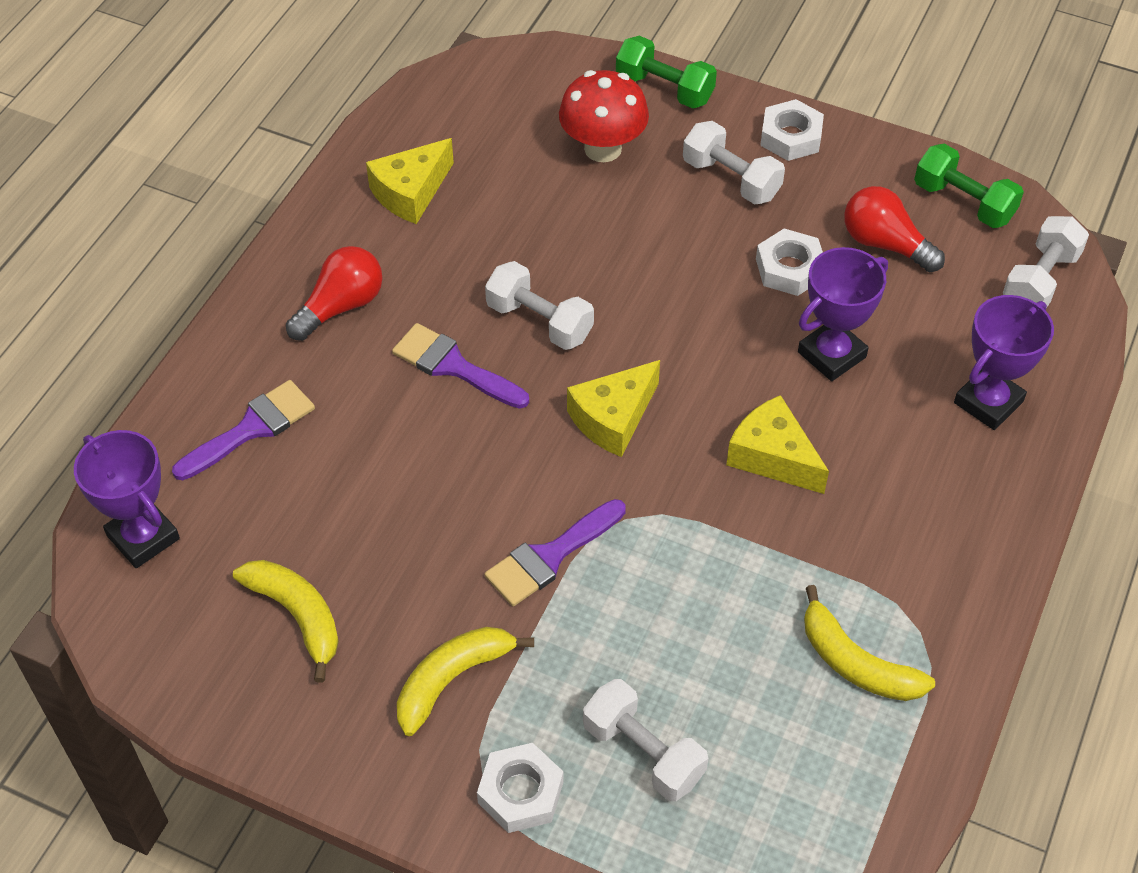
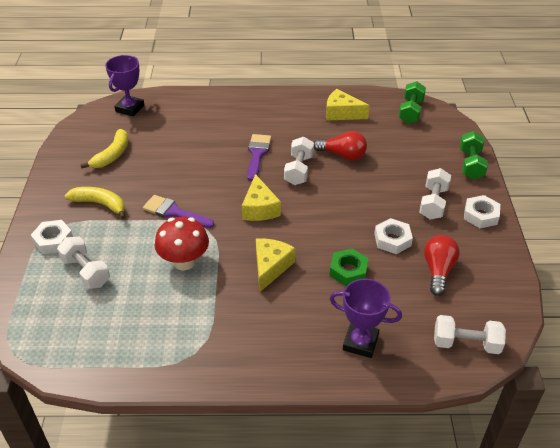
camera: 65 degrees right, 10 degrees down
(252, 428) = (193, 115): purple brush -> none
(341, 306) = (267, 116): red light bulb -> red light bulb (343, 155)
(603, 148) = (415, 157): red mushroom -> red mushroom (184, 262)
(613, 418) = (259, 208): yellow cheese -> yellow cheese turned 120 degrees counterclockwise
(643, 753) = (86, 272): white dumbbell -> white dumbbell turned 60 degrees counterclockwise
(832, 355) = (348, 271): purple trophy -> green nut
(855, 663) = (164, 332): yellow banana -> none
(963, 202) = (496, 295): green dumbbell -> green dumbbell (410, 111)

